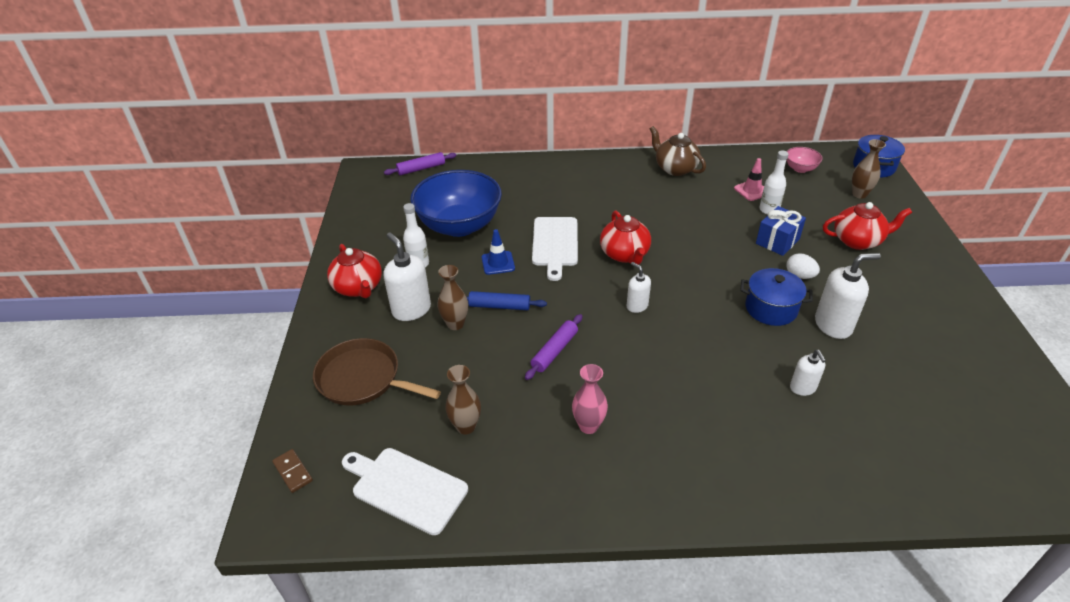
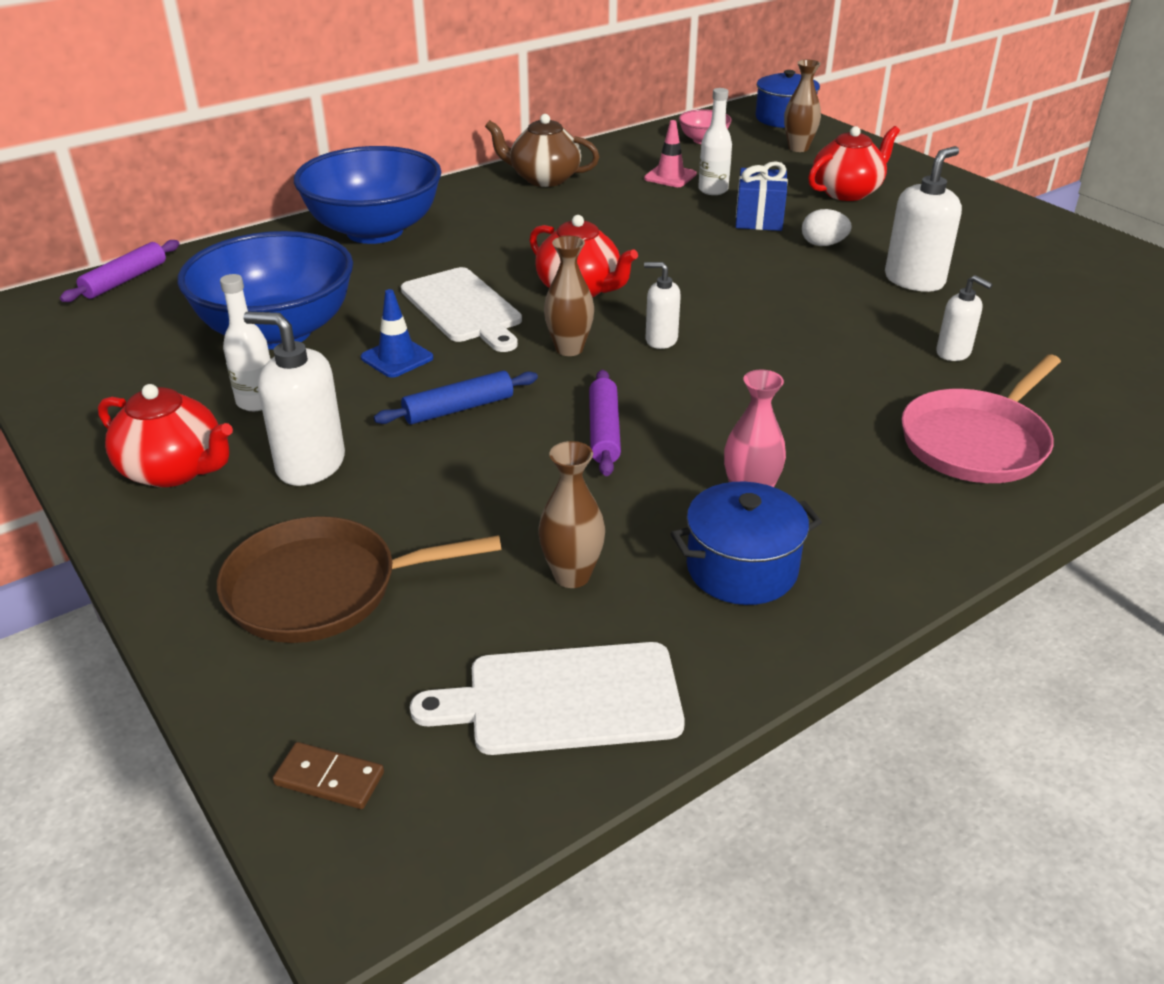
camera: 35 degrees left, 5 degrees down
(455, 324) = (410, 456): brown vase -> brown vase (569, 349)
(555, 176) = (374, 231): none -> blue bowl
(751, 454) = (976, 442): none -> pink pan
(771, 308) = (828, 287): blue pot -> blue pot (741, 569)

